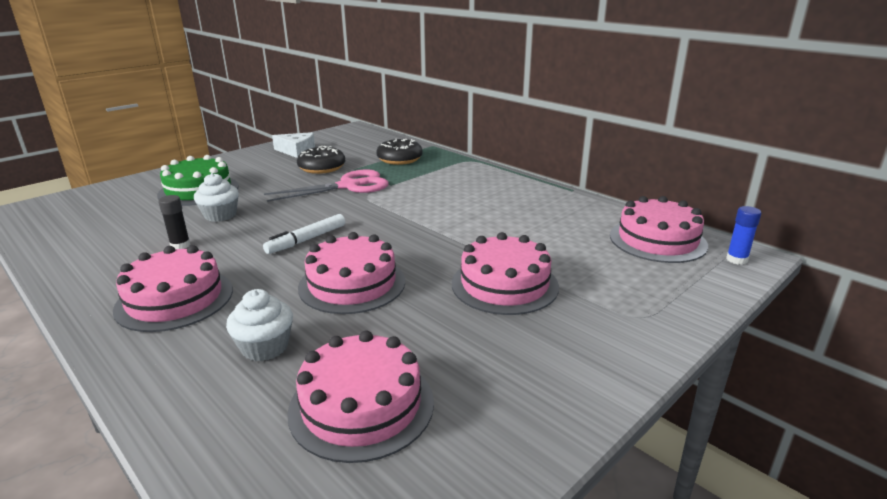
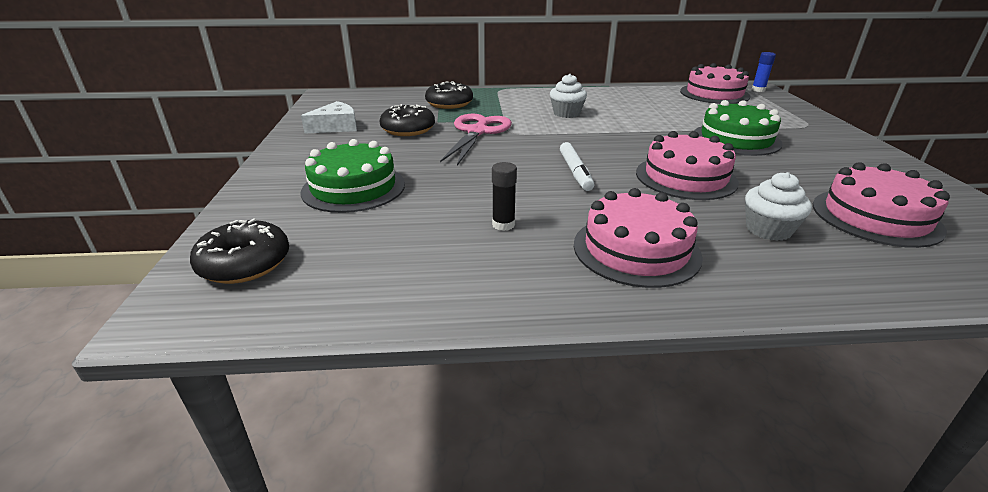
camera: 50 degrees left, 5 degrees up
(78, 204) = (245, 263): none -> black donut
(220, 215) = (452, 192): white cupcake -> white cupcake (566, 113)
(504, 284) = (736, 139): pink cake -> green cake

